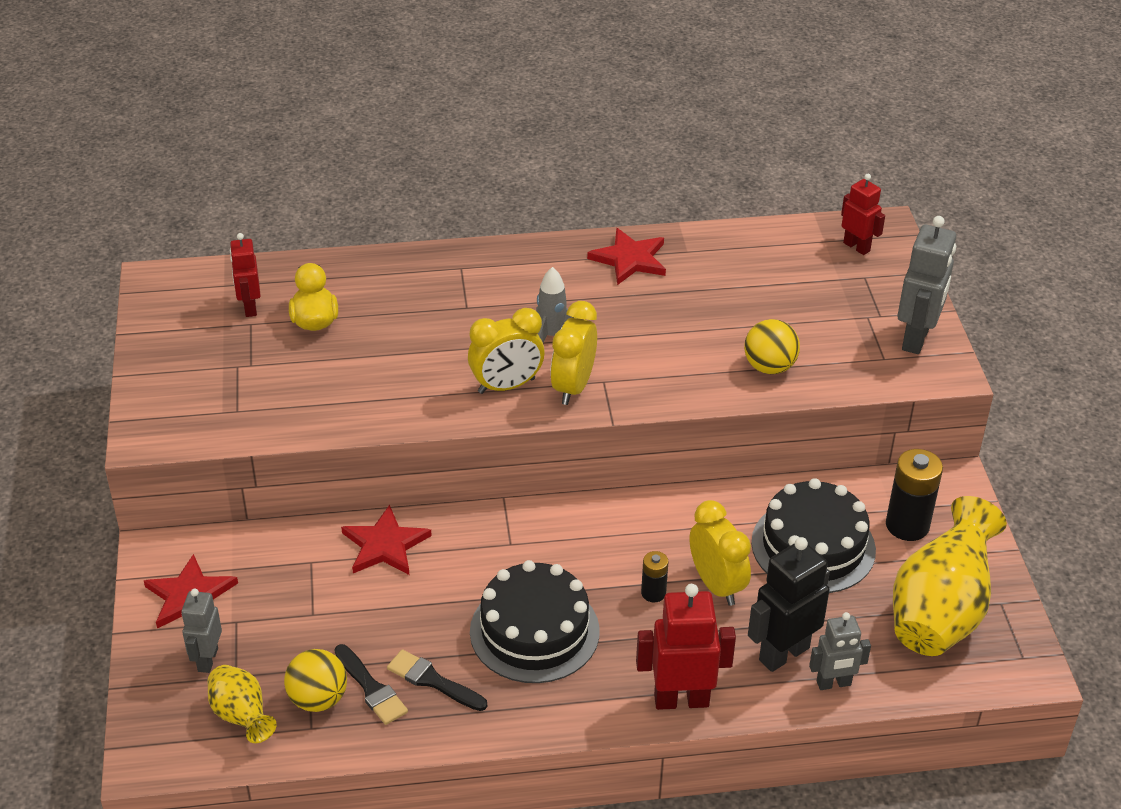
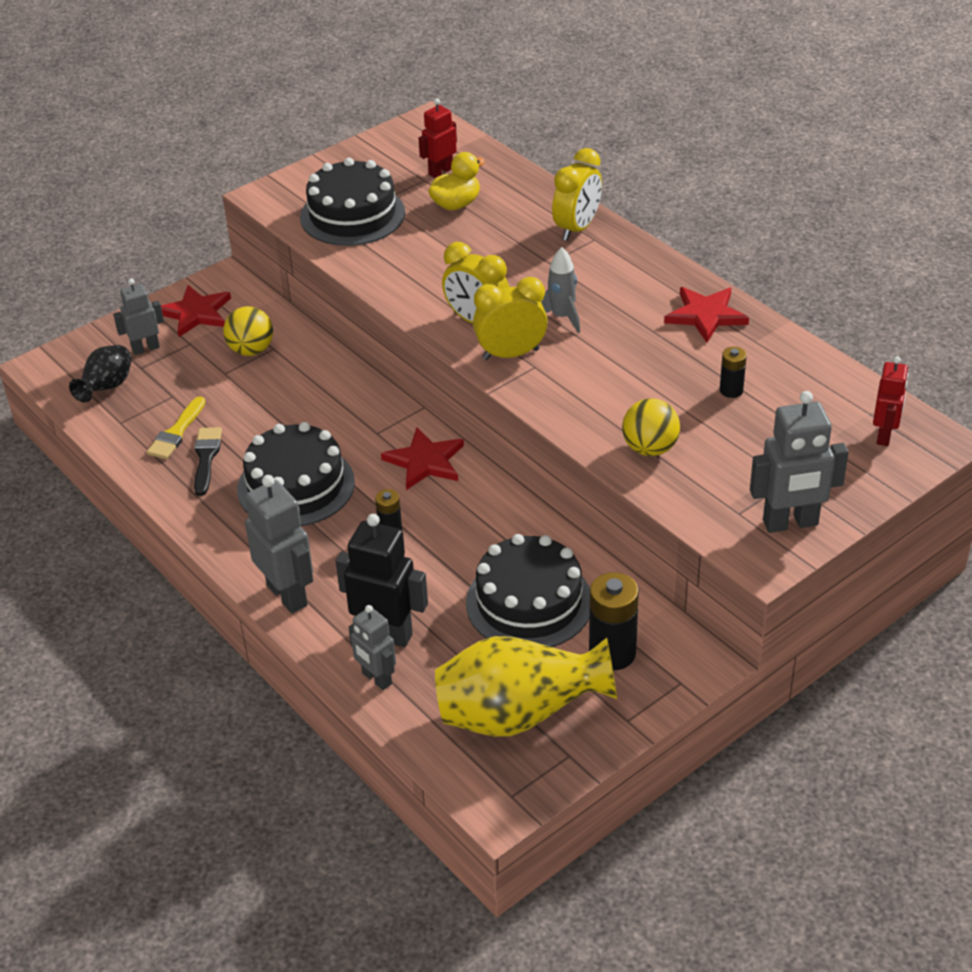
camera: 60 degrees right, 0 degrees up
(242, 717) = (107, 388): yellow vase -> black vase
(253, 392) = (352, 215): none -> black cake
(318, 699) = (148, 413): yellow ball -> yellow ball (251, 350)
(371, 688) = (176, 432): black brush -> yellow brush
(385, 545) = (320, 373): red star -> red star (425, 461)
(681, 700) = (287, 595): red robot -> grey robot
(716, 585) = (430, 563): yellow clock -> yellow clock (577, 228)
(736, 292) = (731, 390): none -> black battery

